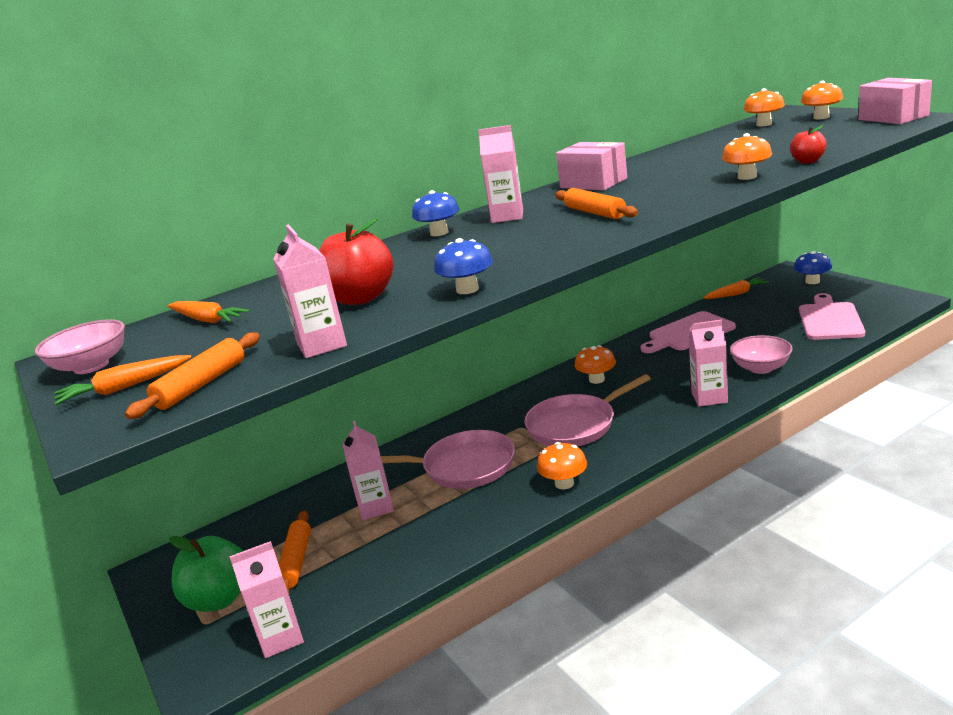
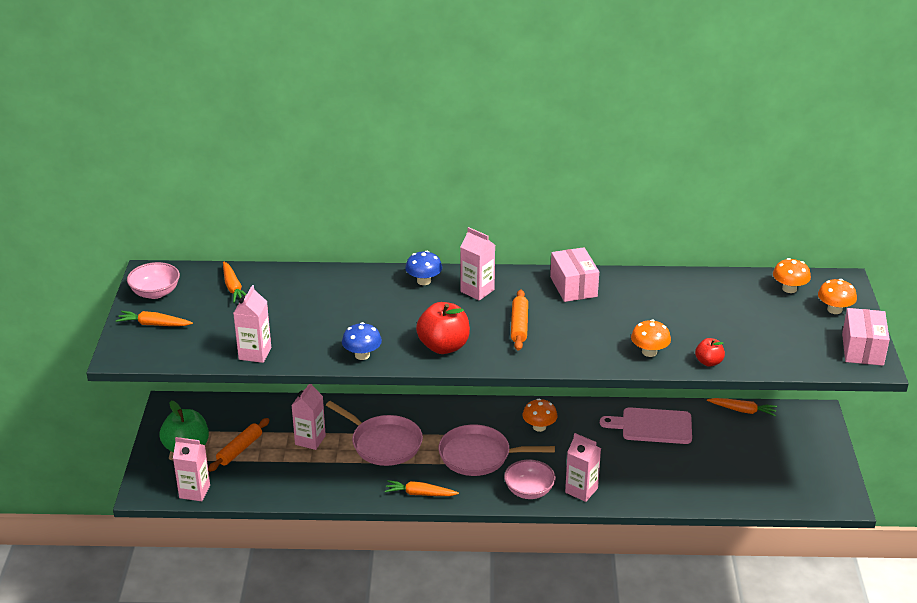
camera: 30 degrees right, 10 degrees up
(202, 384) = (183, 347): orange rolling pin -> none
(360, 298) = (312, 323): red apple -> red apple (443, 346)
(564, 483) = (420, 494): orange mushroom -> orange carrot
(761, 368) = (647, 489): pink bowl -> pink bowl (529, 491)
(812, 281) = (814, 436): blue mushroom -> none
(830, 320) = (760, 481): pink cutting board -> none

